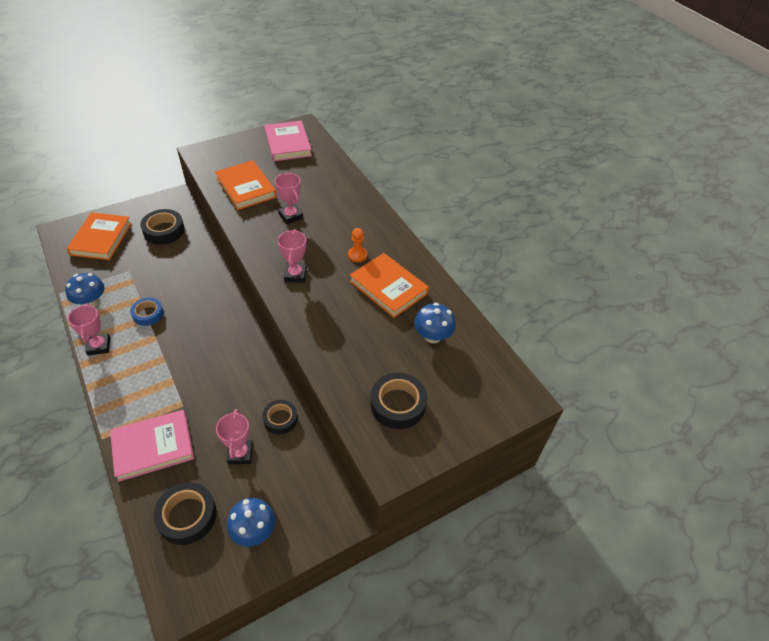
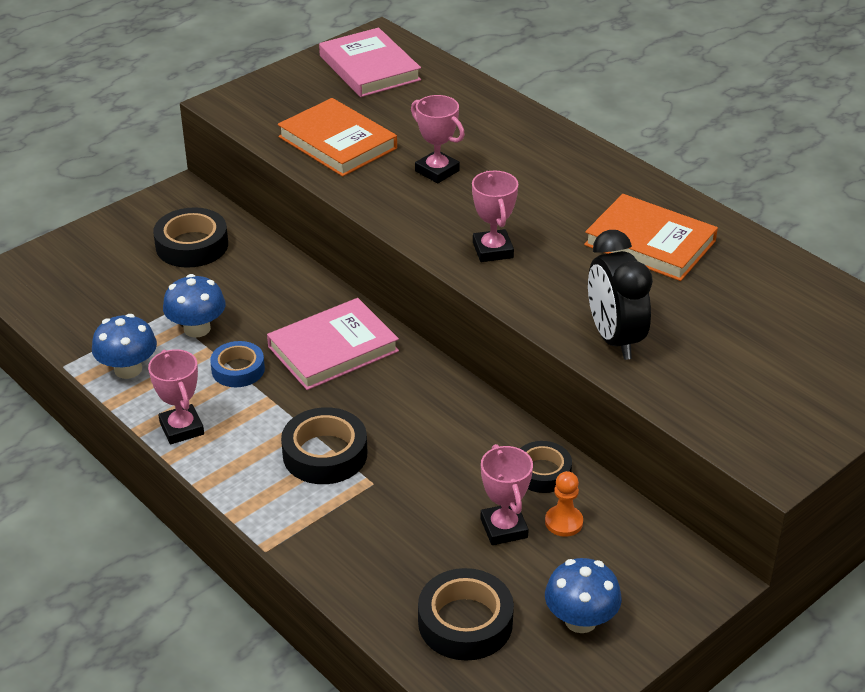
camera: 10 degrees left, 10 degrees down
(101, 239) = (87, 275): orange book -> none
(153, 447) = (357, 546): pink book -> pink book (333, 349)
(335, 351) = (614, 339): none -> black clock
(357, 255) = (577, 207): orange pawn -> orange pawn (563, 522)
(398, 404) = (746, 388): black tape -> black tape (325, 454)
(432, 336) = (752, 294): blue mushroom -> blue mushroom (197, 328)

